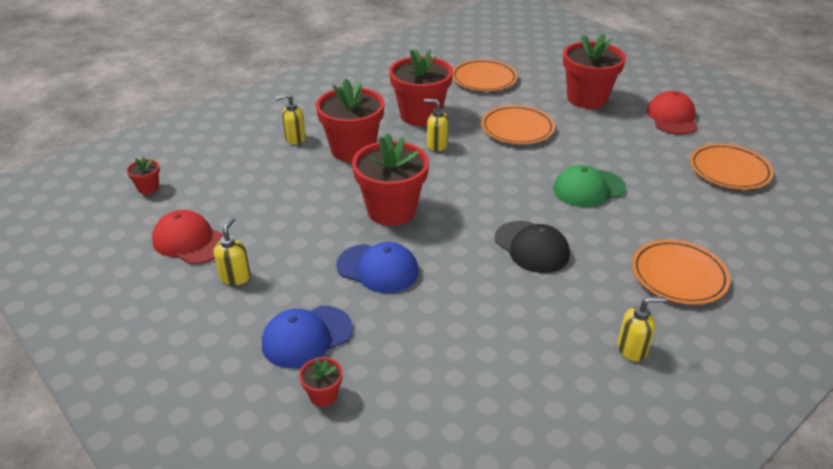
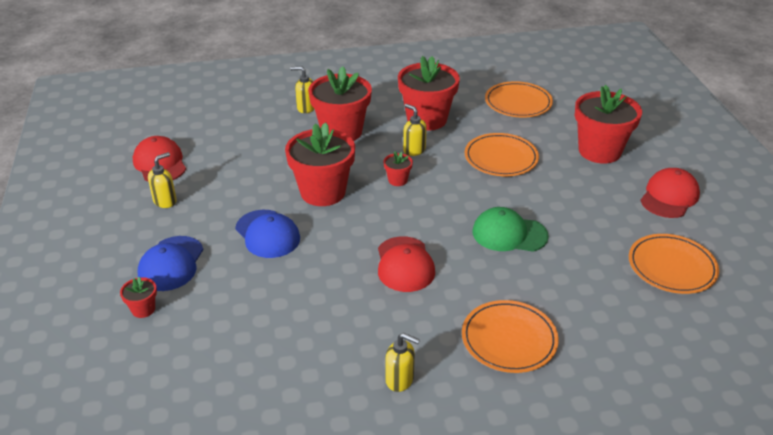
camera: 30 degrees right, 0 degrees up
(148, 188) = (168, 113): red flower pot -> red flower pot (397, 180)
(306, 337) = (171, 264): blue cap -> blue cap turned 75 degrees counterclockwise
(532, 247) = (404, 264): black cap -> red cap

